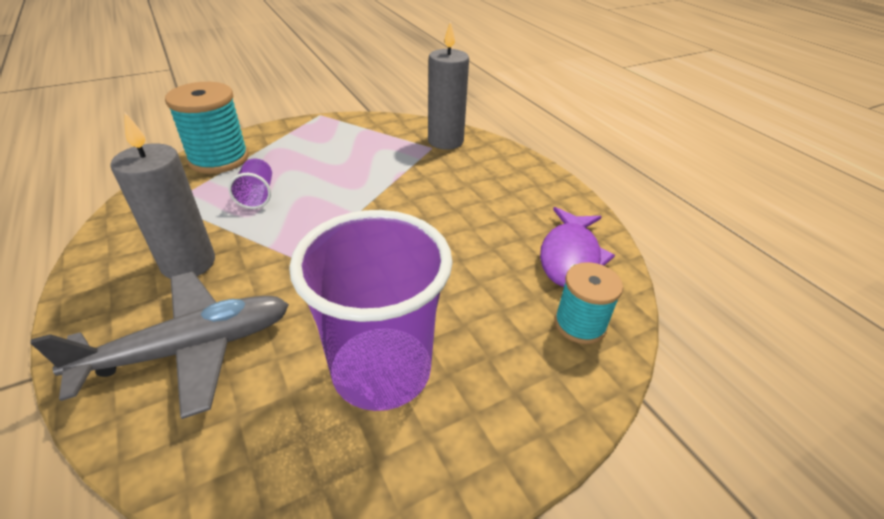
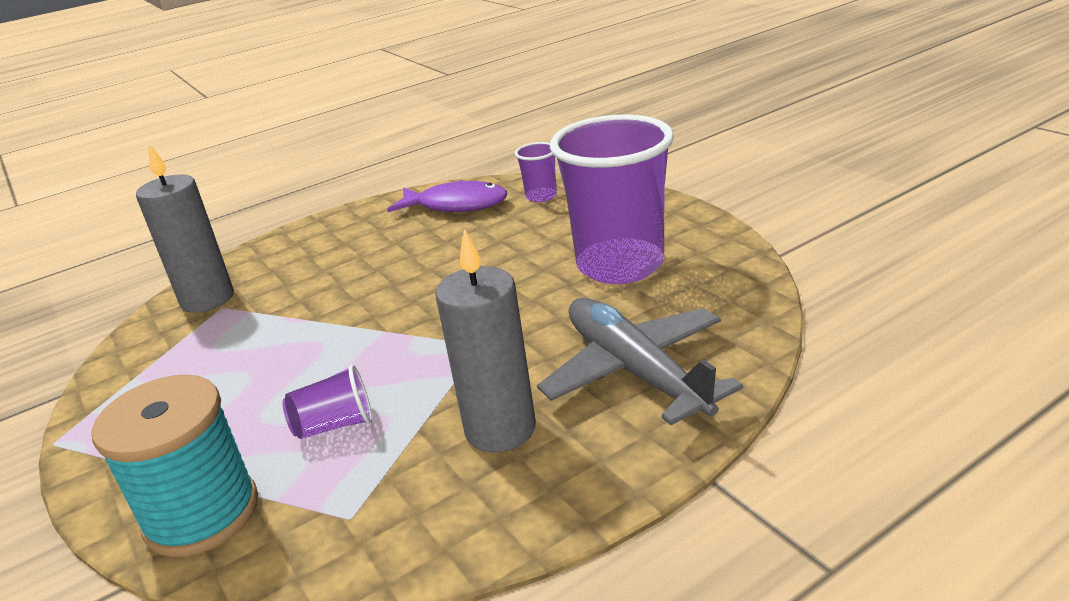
camera: 90 degrees left, 10 degrees down
(580, 324) = (541, 196): turquoise spool -> purple cup

